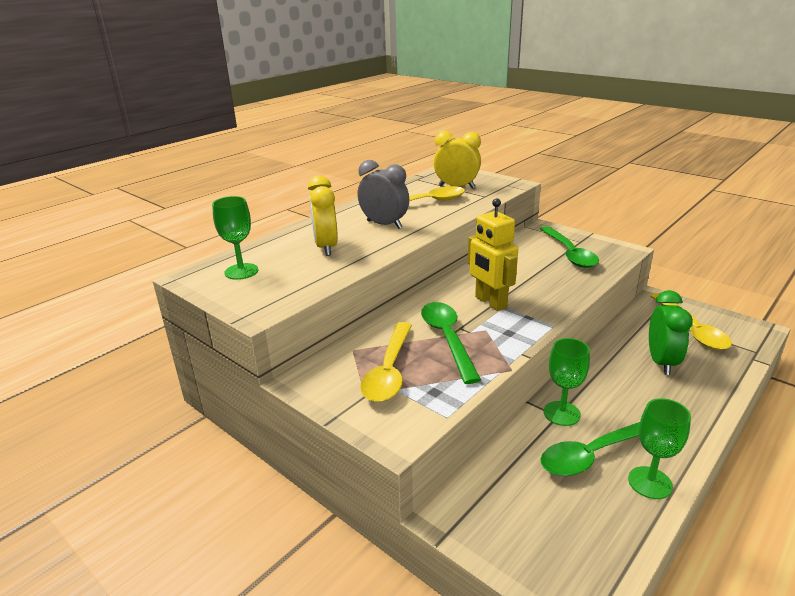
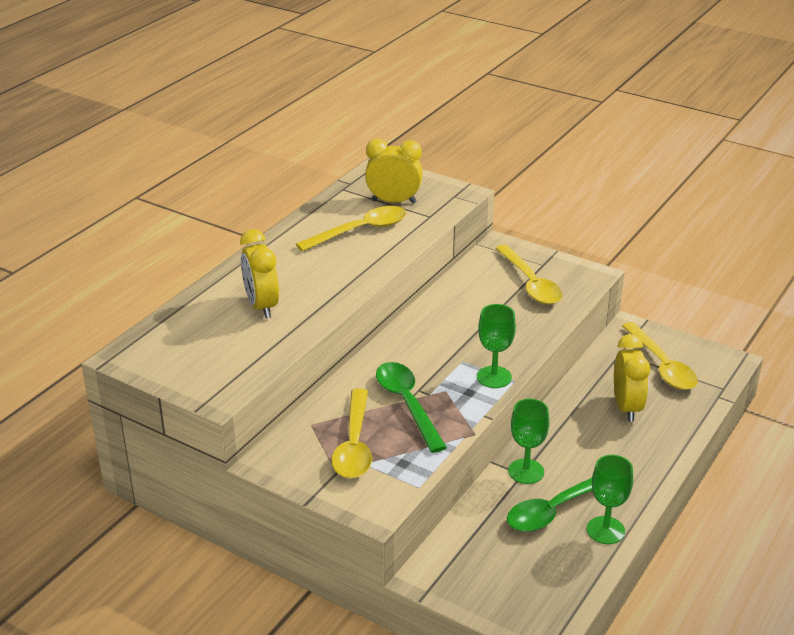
camera: 10 degrees left, 5 degrees up
(241, 271) = (178, 346): green goblet -> green goblet (494, 377)
(384, 225) = (319, 269): grey clock -> none
(490, 302) = (447, 356): yellow robot -> none
(569, 253) = (530, 283): green spoon -> yellow spoon
(661, 362) = (626, 407): green clock -> yellow clock

